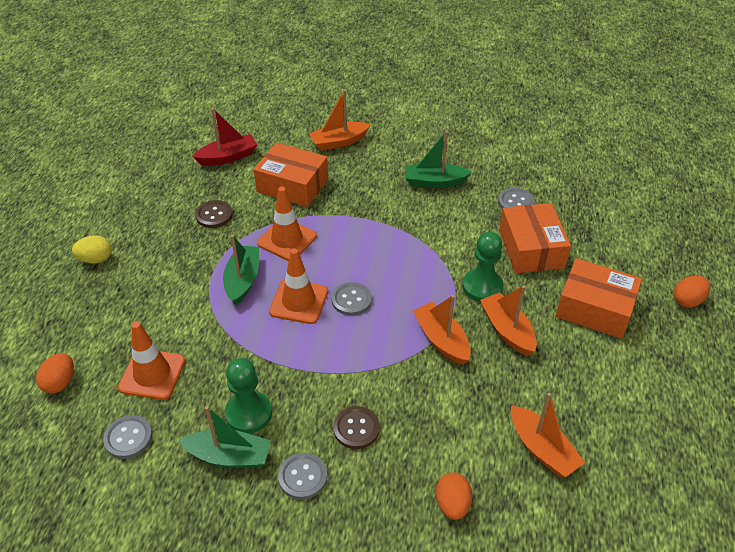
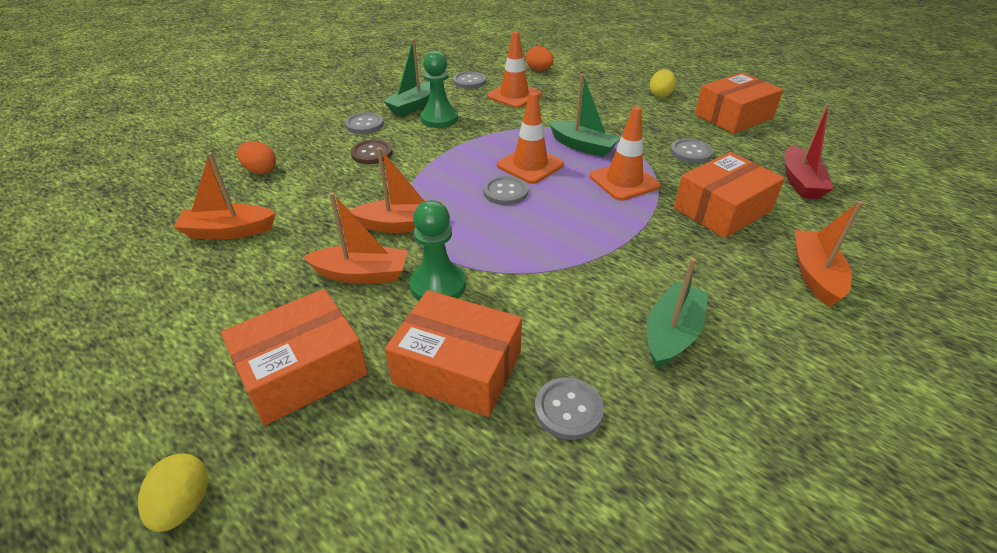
camera: 120 degrees right, 5 degrees down
(126, 204) = (733, 116): none -> orange box
(214, 215) = (690, 152): brown button -> grey button
(687, 300) = (184, 505): orange egg -> yellow egg

